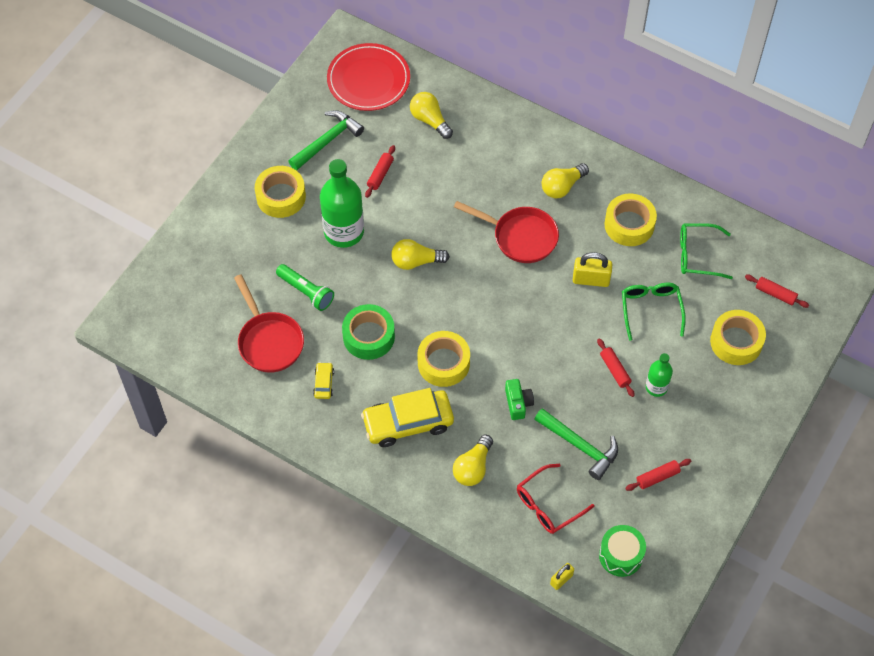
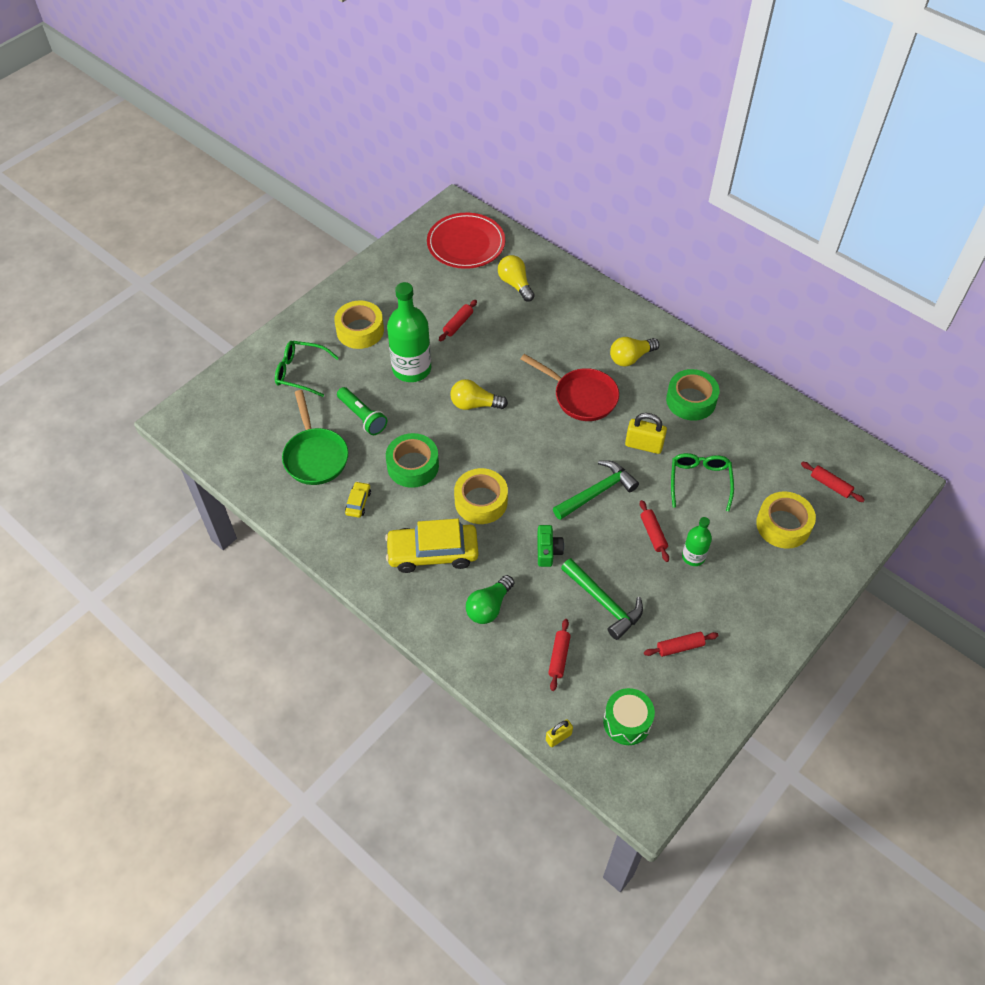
camera: 10 degrees right, 5 degrees down
(269, 341) = (315, 456): red pan -> green pan
(327, 141) = (415, 289): green hammer -> green hammer (597, 492)
(473, 467) = (489, 607): yellow light bulb -> green light bulb
(548, 505) = (559, 657): red glasses -> red rolling pin
(629, 225) = (691, 400): yellow tape -> green tape
(697, 255) = (755, 438): green glasses -> green glasses (300, 372)

